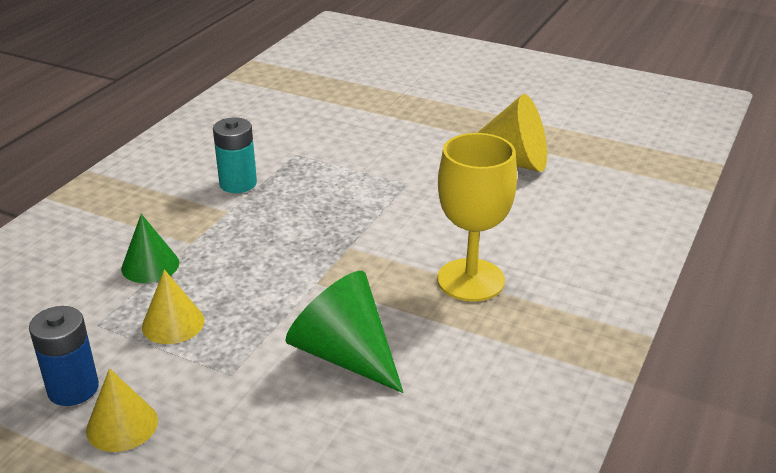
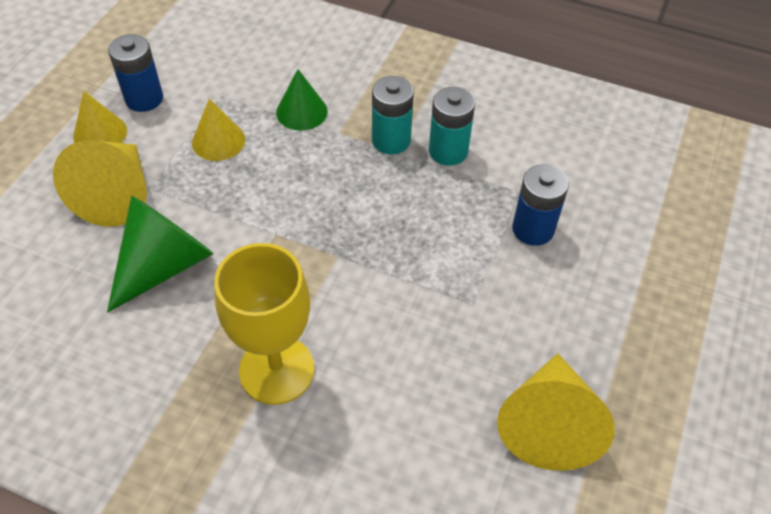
camera: 85 degrees right, 20 degrees up
(213, 213) = (391, 140): none -> turquoise battery
(235, 400) = (117, 195): none -> yellow cone
(336, 152) = (533, 229): none -> blue battery

